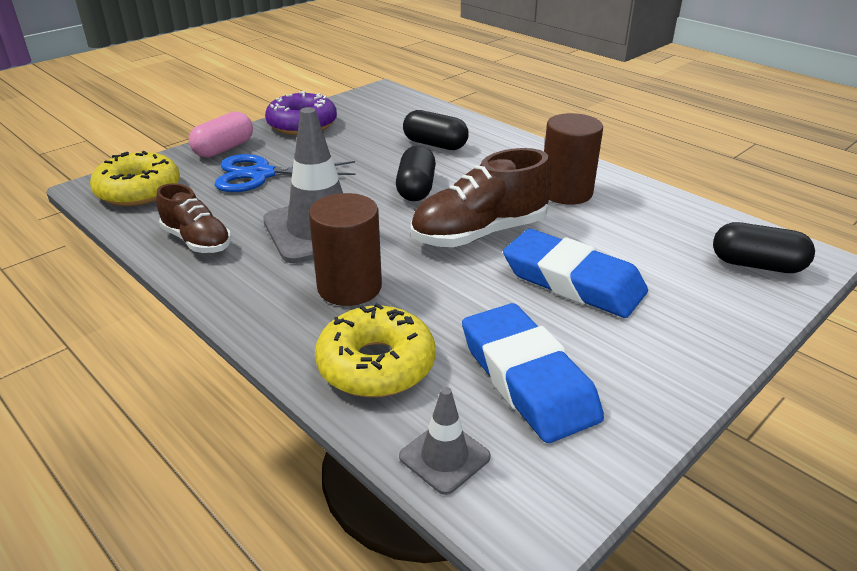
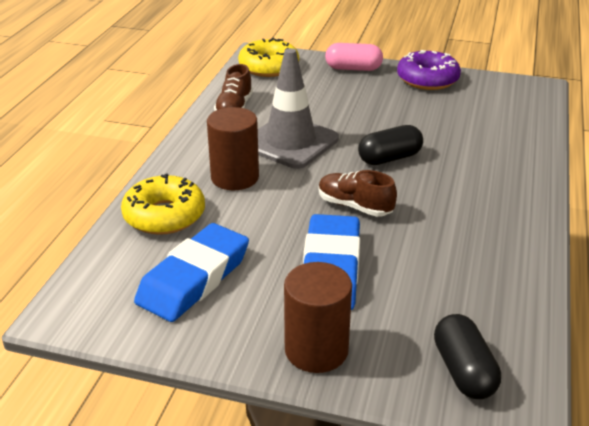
camera: 60 degrees right, 0 degrees up
(261, 175) = (335, 95): blue scissors -> none
(435, 144) = (473, 142): black capsule -> none
(444, 457) = (100, 267): grey traffic cone -> none
(479, 233) = (355, 206): brown shoe -> brown shoe, size x0.63
(566, 192) = (471, 229): brown cylinder -> brown cylinder (316, 350)

